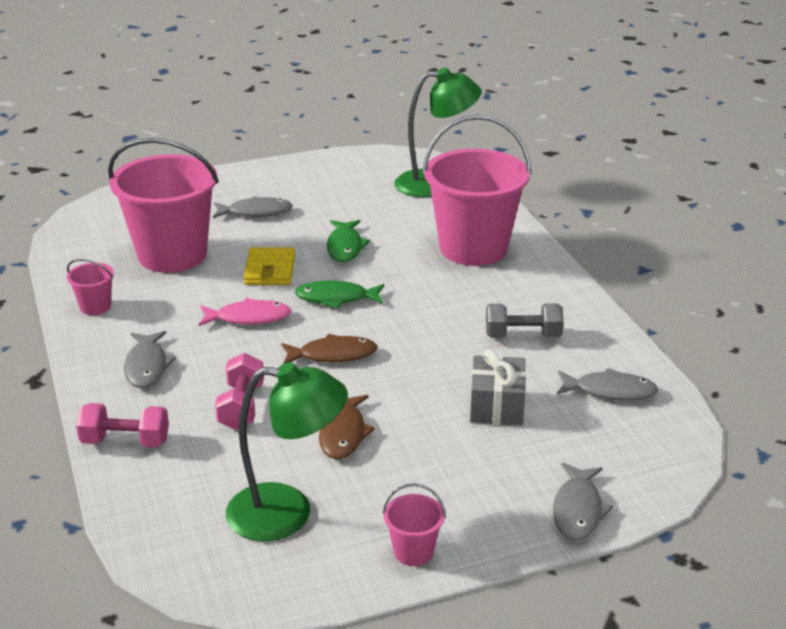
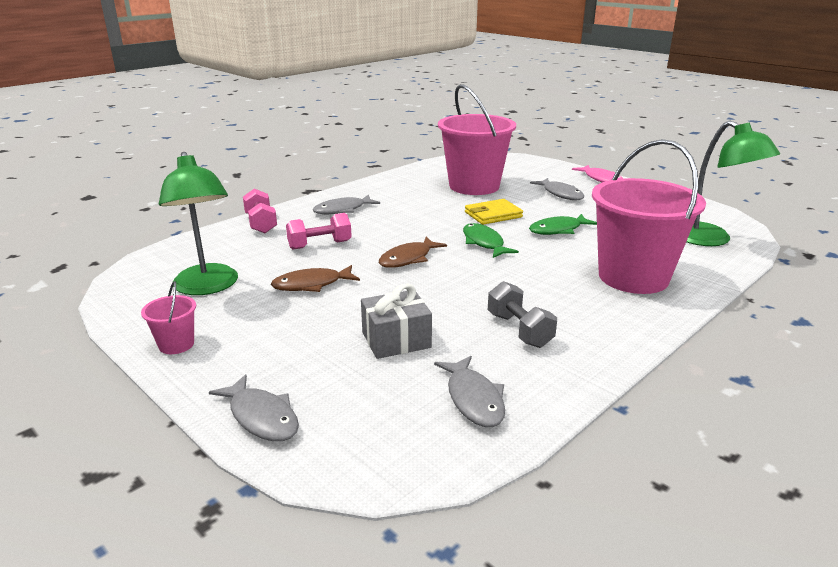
camera: 65 degrees right, 5 degrees down
(95, 307) = (393, 183): pink bucket -> none
(249, 318) = (426, 223): pink fish -> pink fish (601, 179)
(333, 355) = (408, 259): brown fish -> brown fish turned 75 degrees clockwise
(578, 510) = (261, 417): grey fish -> grey fish turned 120 degrees counterclockwise

